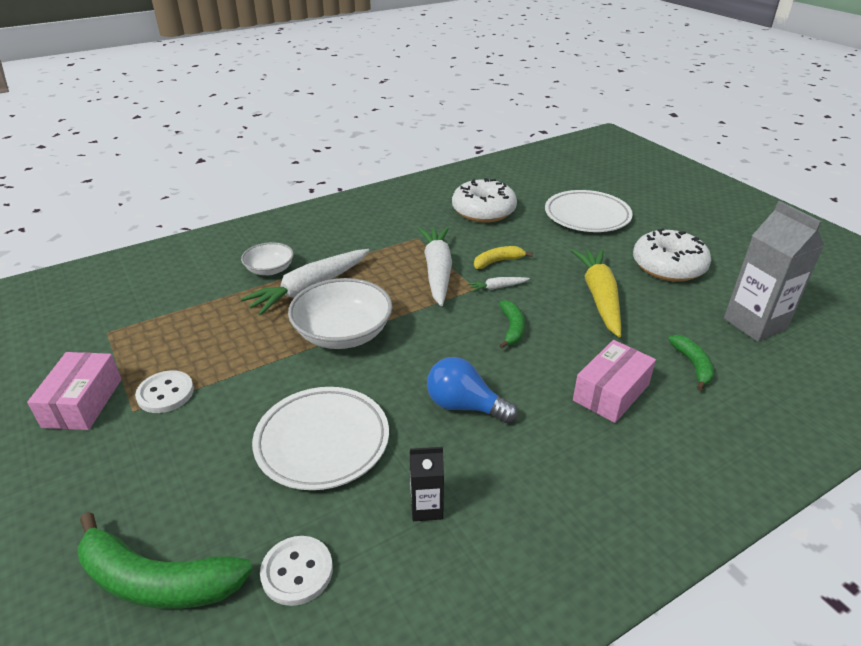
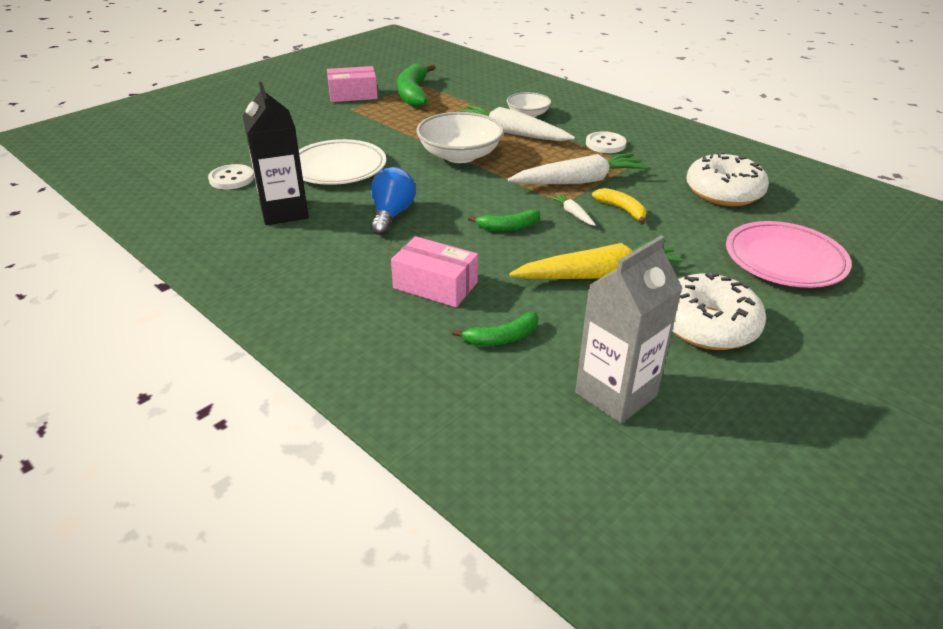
camera: 75 degrees right, 0 degrees up
(157, 581) = (226, 144): green banana -> green banana (413, 94)
(165, 393) = (368, 113): white button -> white button (605, 144)
(426, 507) = (284, 212): black carton -> black carton, size x1.94
(587, 216) = (784, 260): white plate -> pink plate

